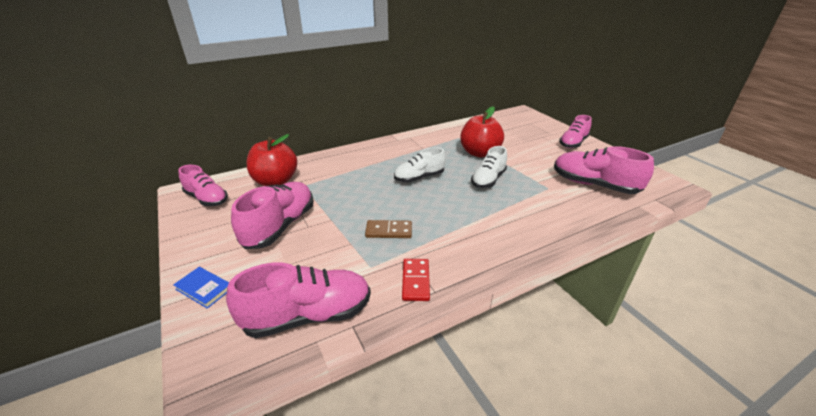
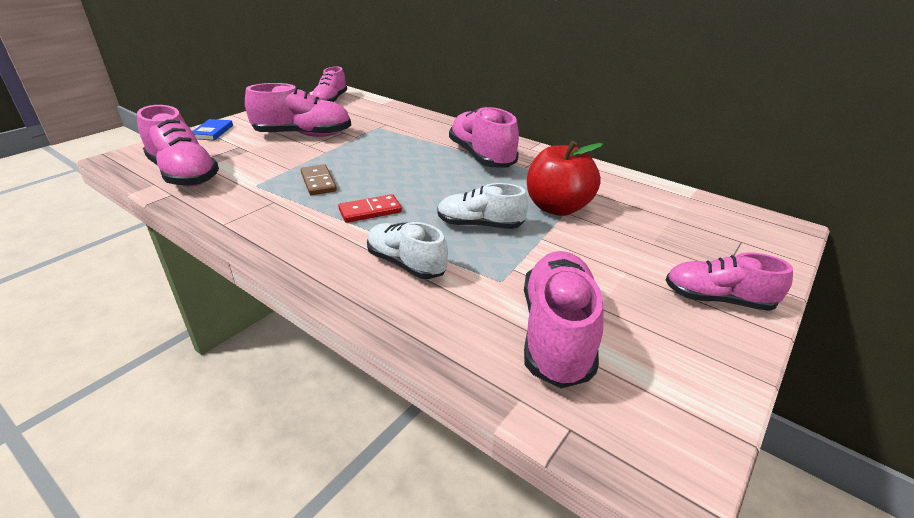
camera: 65 degrees right, 0 degrees up
(275, 181) = (377, 115): red apple -> none
(397, 157) = (481, 156): none -> pink shoe
(416, 281) = (237, 211): red domino -> red domino (370, 211)
(419, 178) = (443, 178): white shoe -> white shoe (406, 264)

